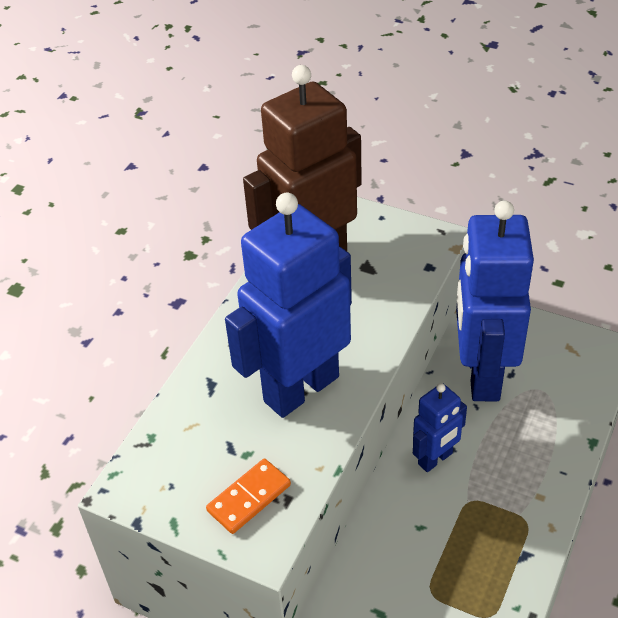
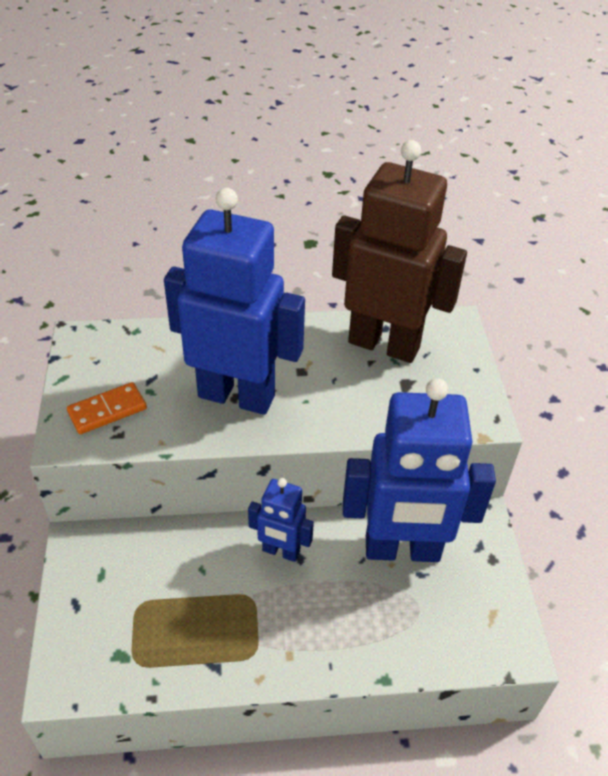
camera: 55 degrees right, 0 degrees up
(249, 498) = (107, 410): orange domino -> orange domino turned 45 degrees counterclockwise
(482, 375) = (402, 550): blue robot -> blue robot turned 150 degrees counterclockwise

